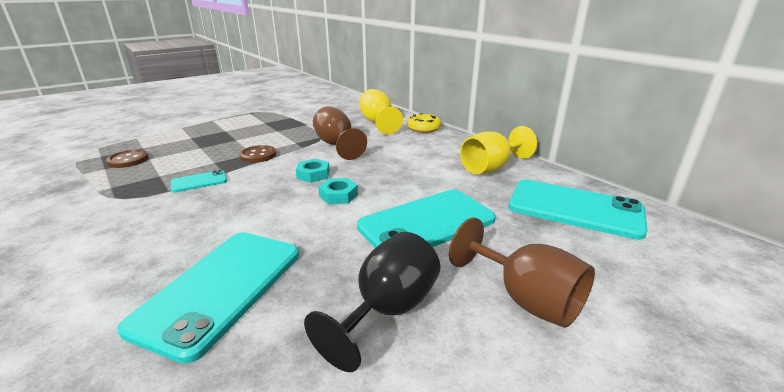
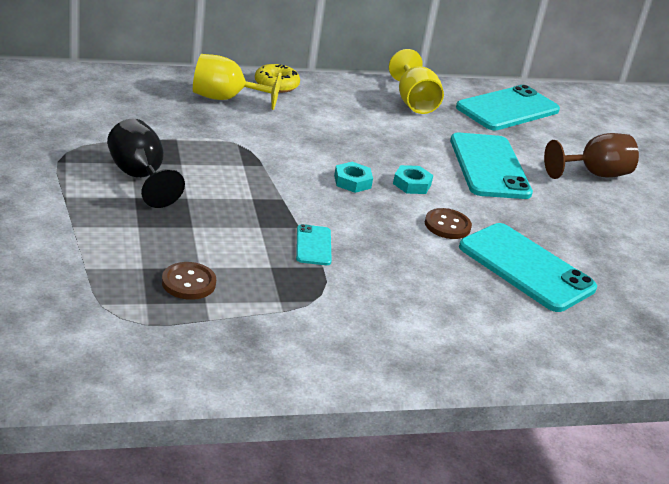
camera: 70 degrees left, 5 degrees up
(258, 155) = (264, 196): brown button -> brown button (447, 225)
(337, 145) = (278, 145): brown goblet -> none
(387, 310) = (582, 217): black goblet -> black goblet (140, 177)

